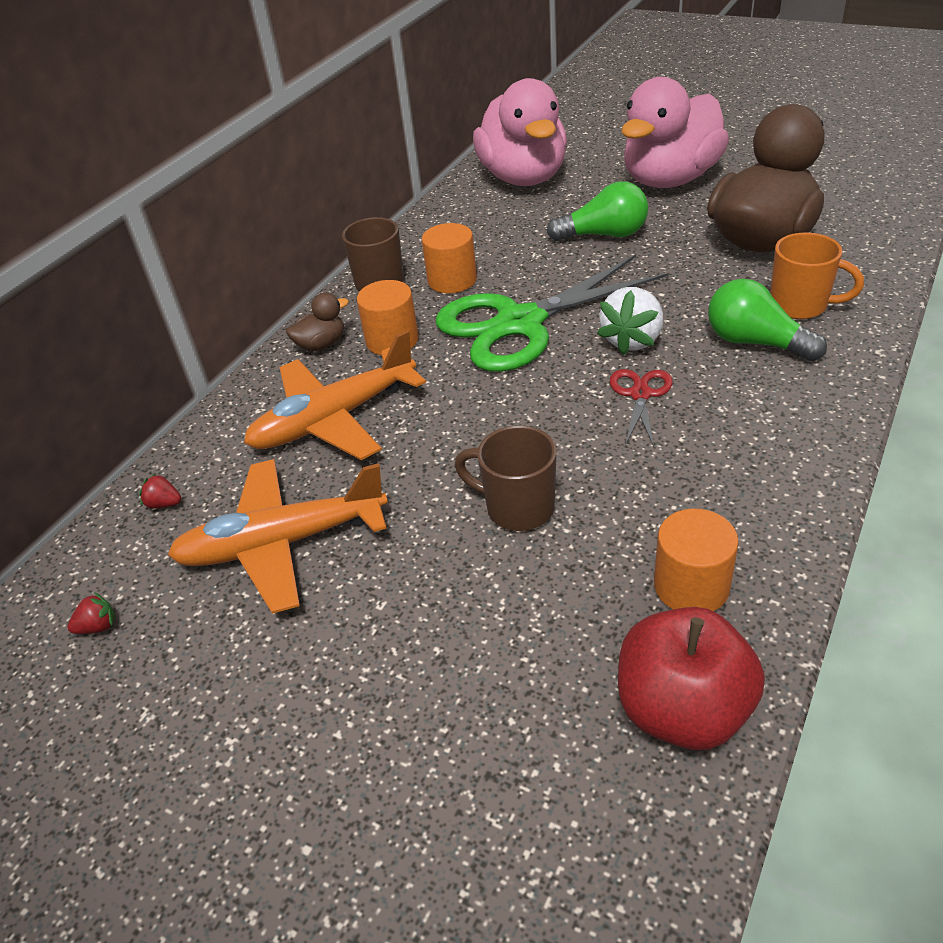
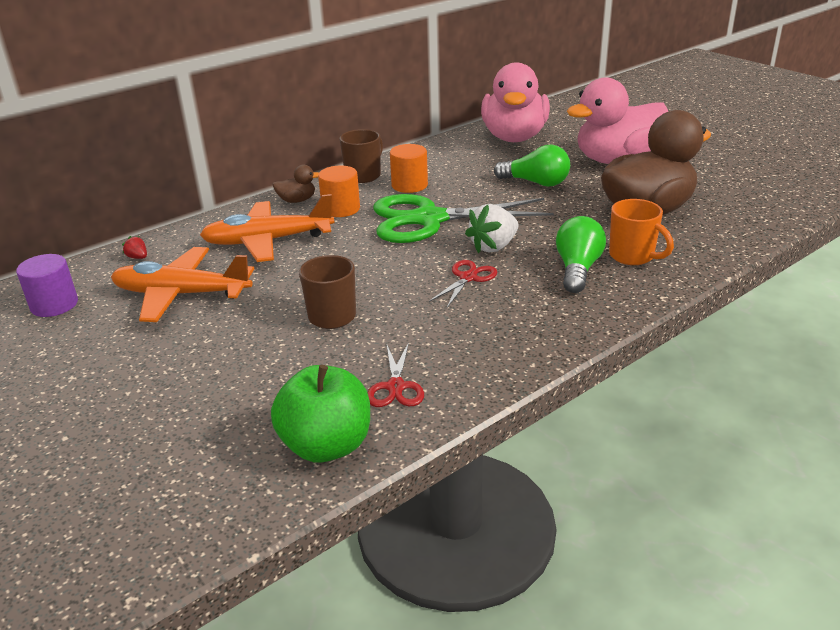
camera: 20 degrees right, 10 degrees down
(98, 626) = (54, 305): red strawberry -> purple cylinder
(682, 710) = (326, 445): red apple -> green apple
(691, 586) = (396, 387): orange cylinder -> red scissors
(755, 342) = (577, 269): green light bulb -> green light bulb turned 45 degrees clockwise

